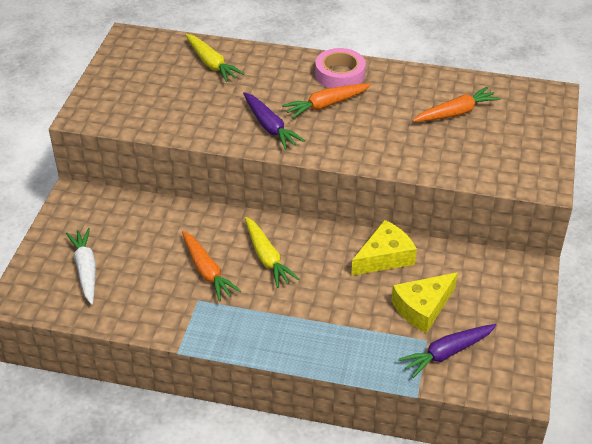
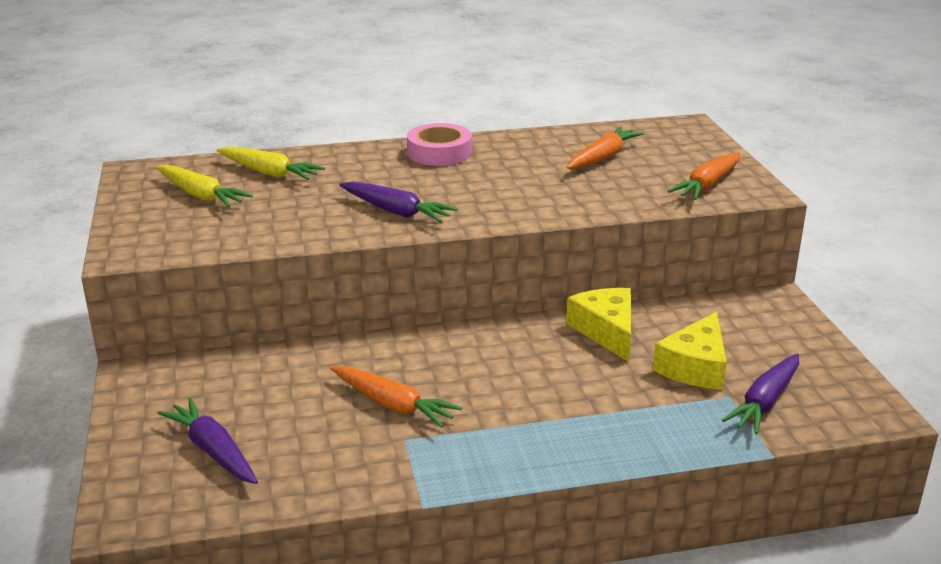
camera: 25 degrees left, 15 degrees down
(86, 269) = (213, 451): white carrot -> purple carrot
(267, 258) = (462, 370): yellow carrot -> yellow carrot (201, 195)
(326, 105) = (448, 180): orange carrot -> orange carrot (707, 185)
(384, 257) = (606, 331): yellow cheese -> yellow cheese turned 45 degrees counterclockwise

